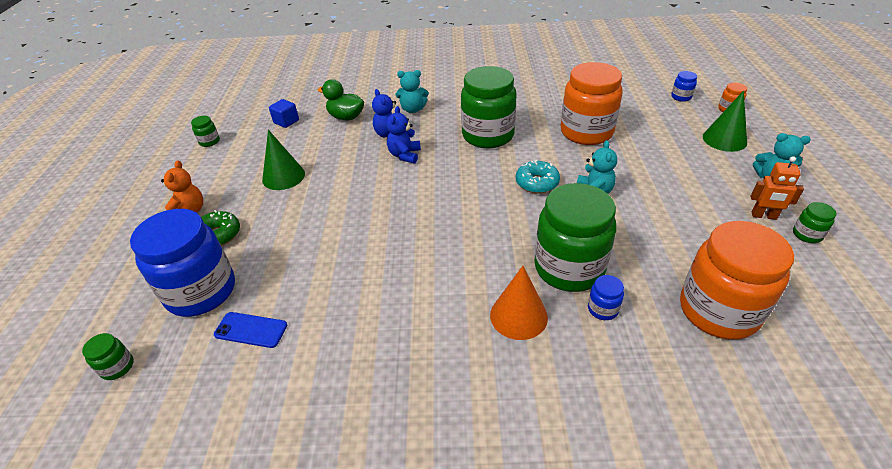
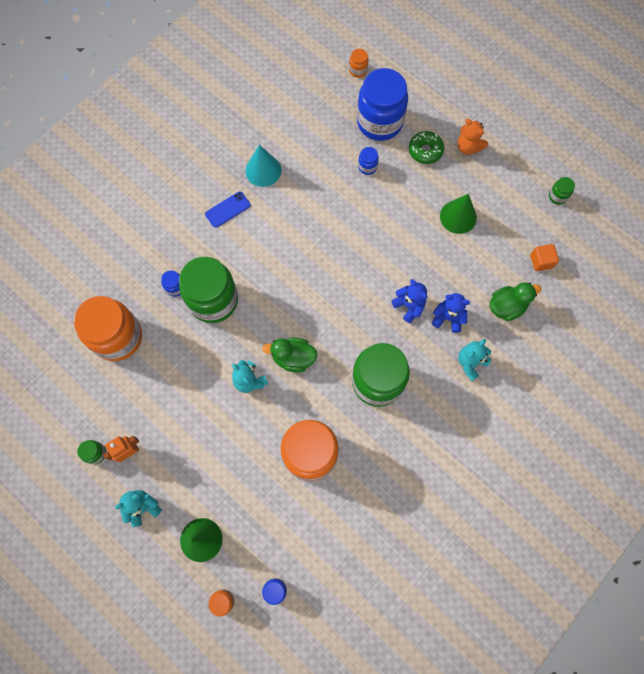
camera: 130 degrees right, 30 degrees up
(117, 367) = (358, 70): green jar -> orange jar
(251, 330) = (327, 130): blue phone -> blue phone (228, 209)
(277, 263) = (367, 167): none -> blue jar
(286, 122) = (541, 261): blue cube -> orange cube
(369, 349) = (263, 170): none -> turquoise cone
(518, 316) = (213, 247): orange cone -> none
(537, 183) = (293, 358): turquoise donut -> green duck

